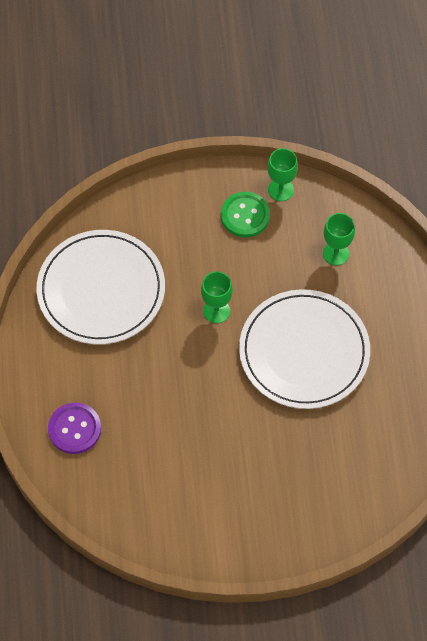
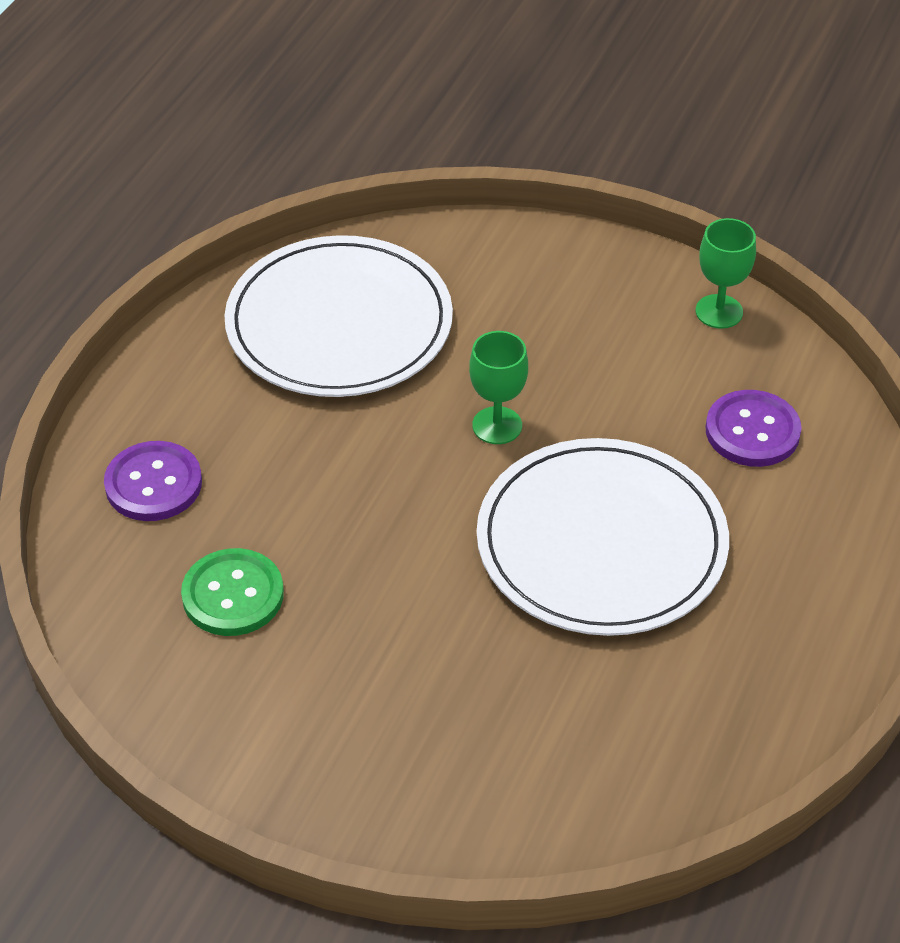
camera: 30 degrees right, 15 degrees down
(245, 215) = (636, 321): green button -> green button (233, 595)
(336, 253) = (752, 431): green goblet -> purple button

